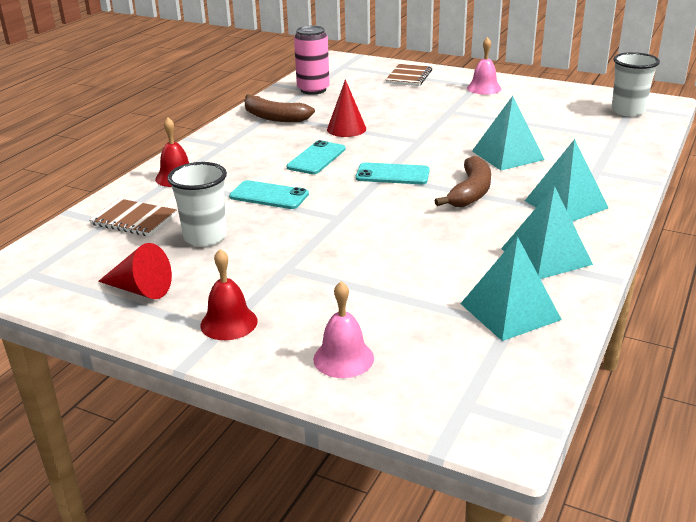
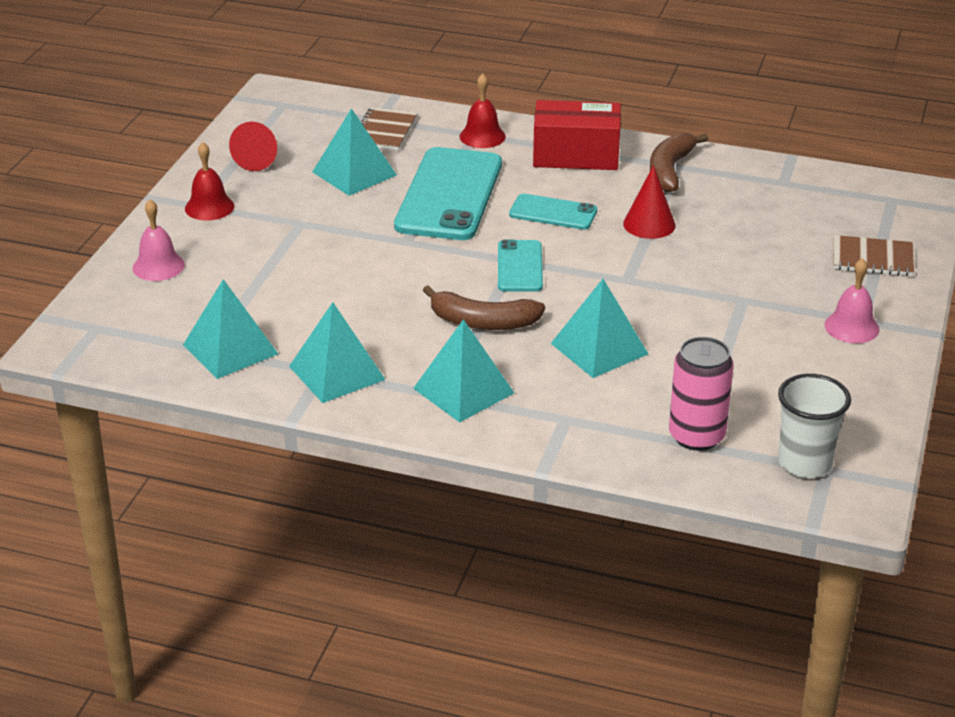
camera: 80 degrees right, 5 degrees up
(205, 237) = (354, 173): white cup -> turquoise pyramid
(233, 145) = (576, 155): none -> red box
(269, 195) = (449, 195): turquoise phone -> turquoise phone, size x1.93
(313, 90) = (781, 186): pink can -> pink can (696, 436)

